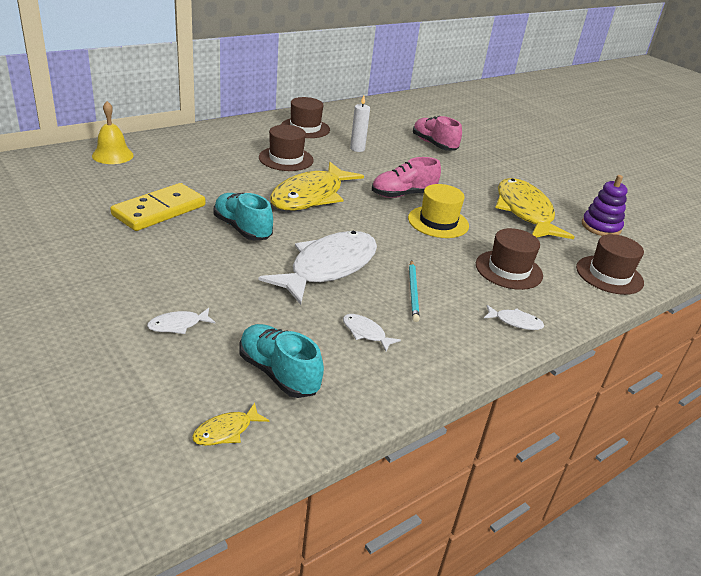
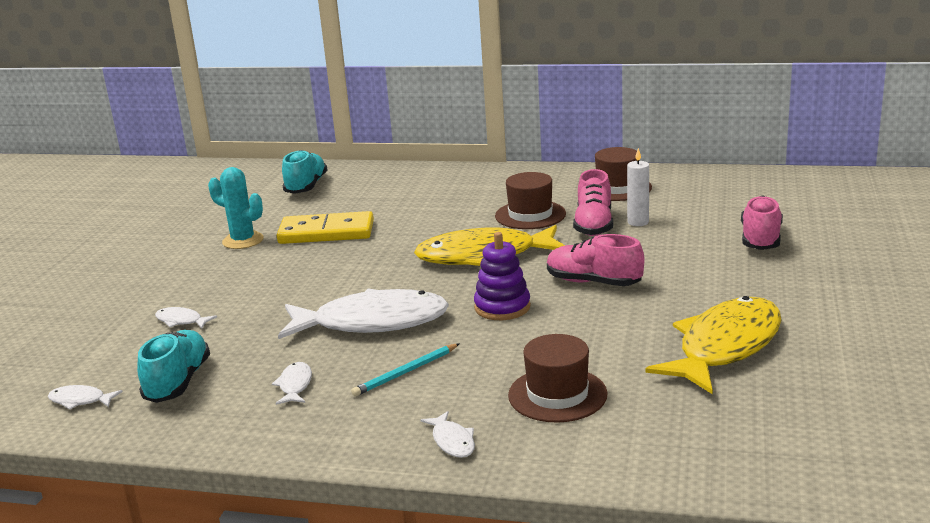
camera: 55 degrees right, 10 degrees down
(94, 238) = (243, 241): none -> turquoise cactus
(112, 155) = (374, 178): yellow bell -> none
(226, 431) = (80, 400): yellow fish -> white fish
(242, 229) = (363, 266): turquoise shoe -> turquoise shoe (306, 187)
(337, 157) = (594, 225): none -> pink shoe
(438, 222) = (576, 321): yellow hat -> none
(601, 227) = (813, 401): purple stacking toy -> purple stacking toy (502, 307)
(609, 275) = (688, 453): brown hat -> none

